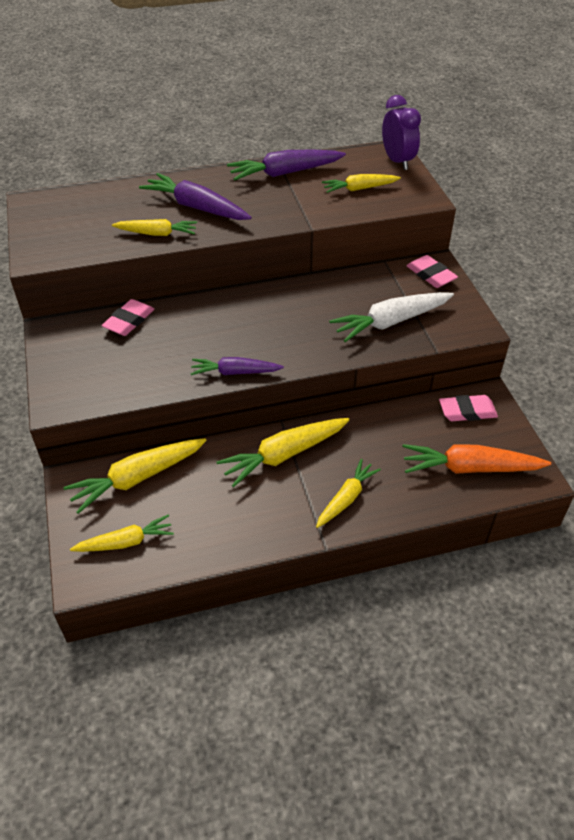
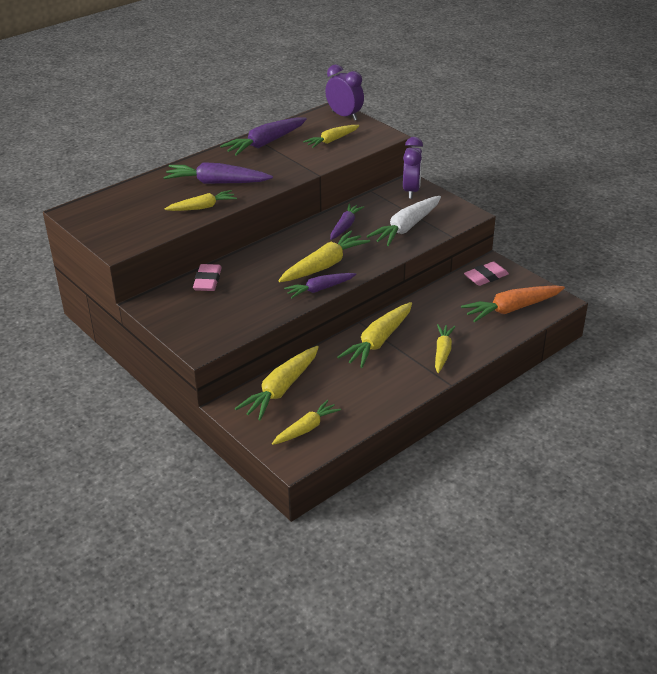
camera: 25 degrees left, 10 degrees down
(262, 342) = (324, 265): none -> yellow carrot
(323, 298) = (345, 226): none -> purple carrot
(431, 275) = (411, 191): pink eraser -> purple clock

